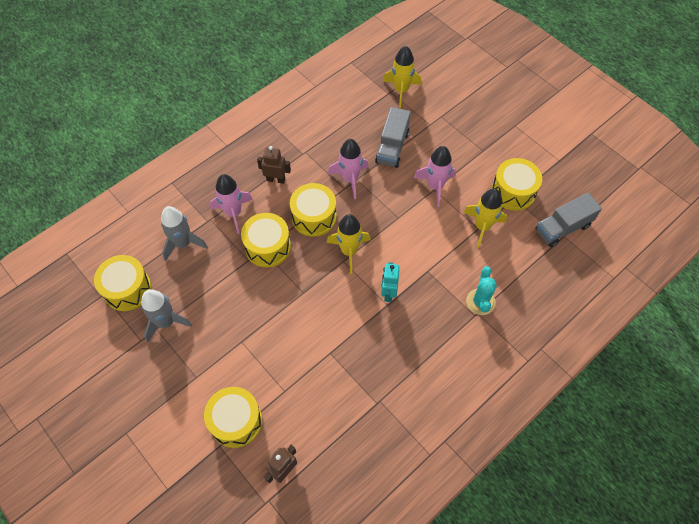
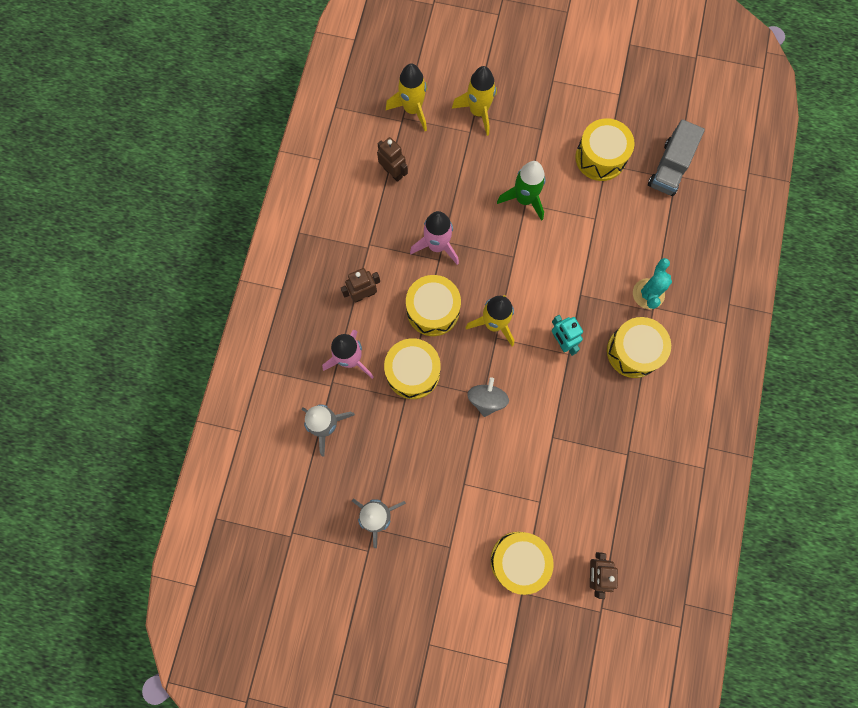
camera: 35 degrees left, 15 degrees up
(127, 289) = (311, 510): yellow drum -> yellow drum (633, 351)
(303, 297) = (486, 400): none -> grey spinning top
(357, 119) = (393, 172): none -> brown robot
(392, 147) = (452, 182): grey truck -> none
(435, 186) = (524, 199): pink rocket -> green rocket
(480, 302) = (648, 294): turquoise cactus -> turquoise cactus turned 45 degrees clockwise
(482, 227) = (597, 214): yellow rocket -> yellow rocket (478, 112)

